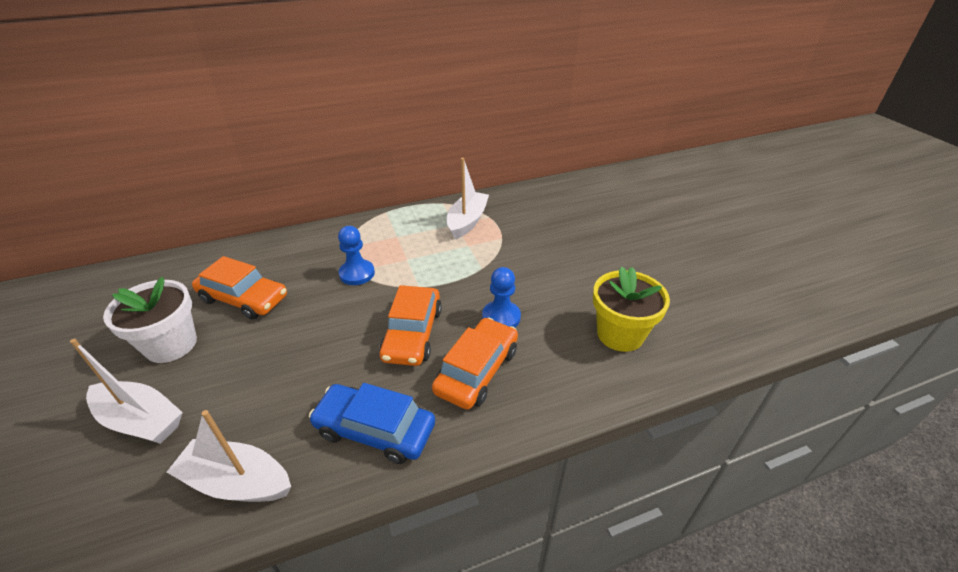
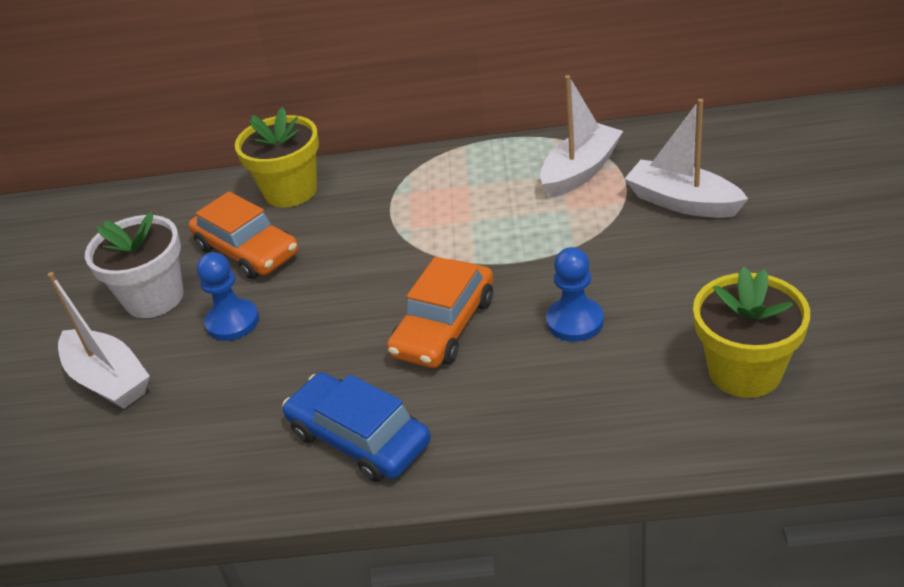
camera: 25 degrees right, 0 degrees up
(237, 481) = (193, 464): white boat -> white boat (682, 202)
(268, 252) = (290, 191): none -> yellow flower pot
(357, 273) = (397, 234): blue pawn -> blue pawn (232, 322)
(477, 370) = (513, 388): orange car -> none

